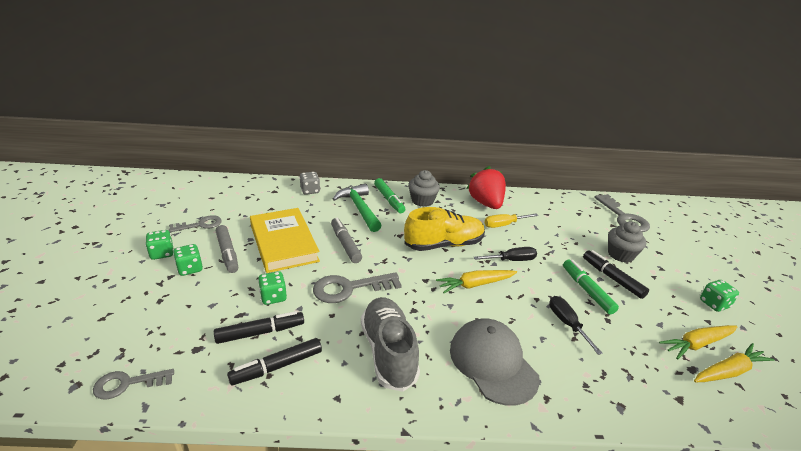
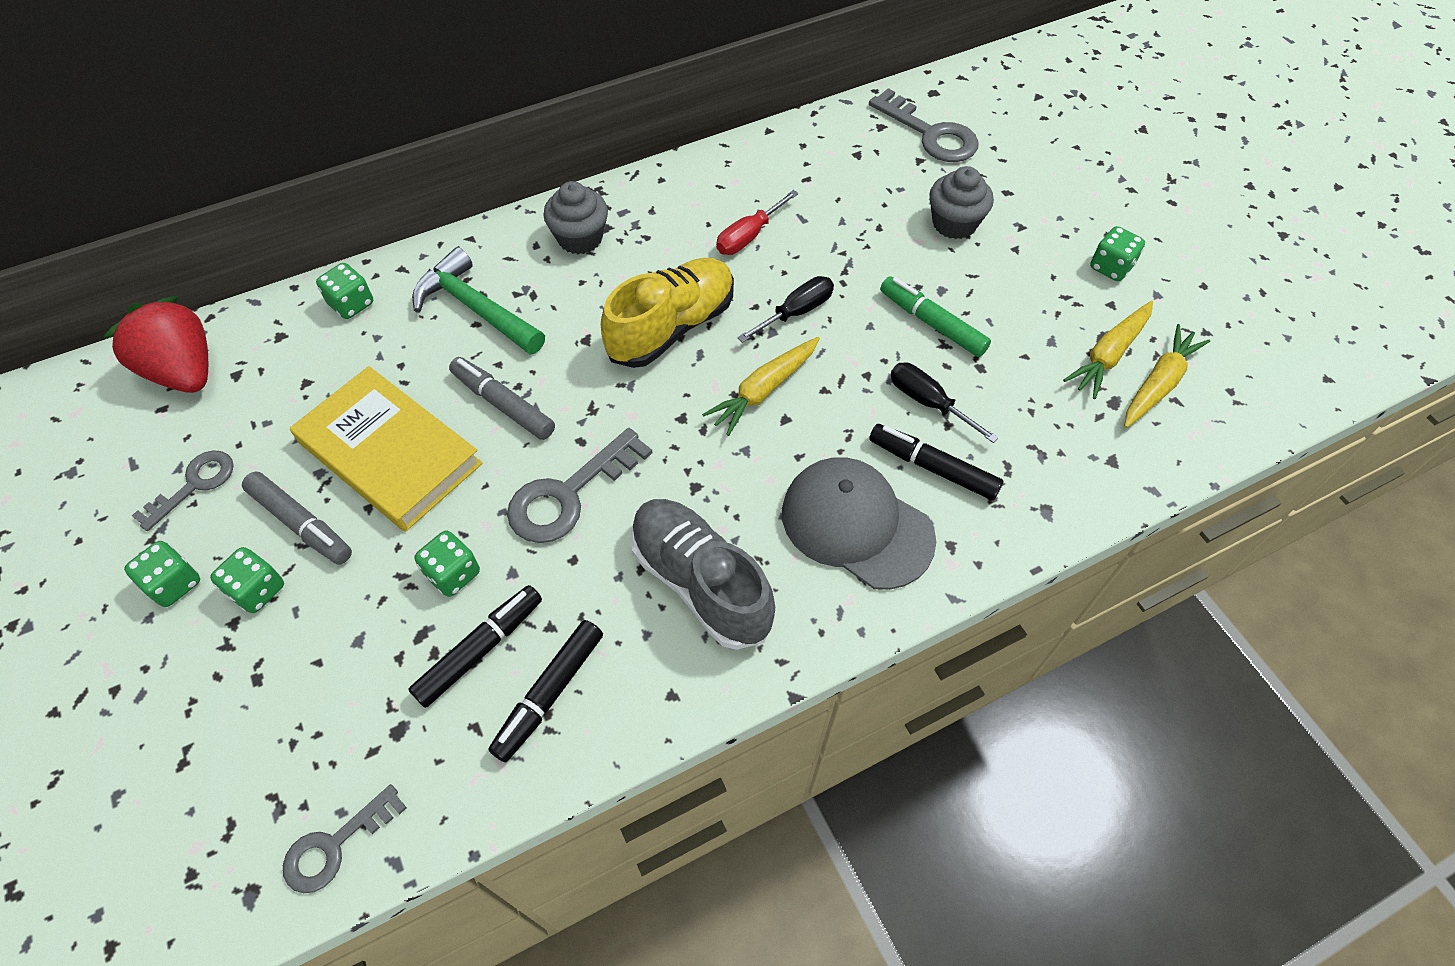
camera: 25 degrees left, 25 degrees up
(310, 191) = (351, 304): grey dice -> green dice
(389, 200) = (517, 262): green marker -> none
(486, 203) = (694, 196): red strawberry -> red strawberry (184, 371)
(504, 225) = (748, 236): yellow screwdriver -> red screwdriver
(612, 278) = (959, 280): black marker -> black marker (932, 467)

